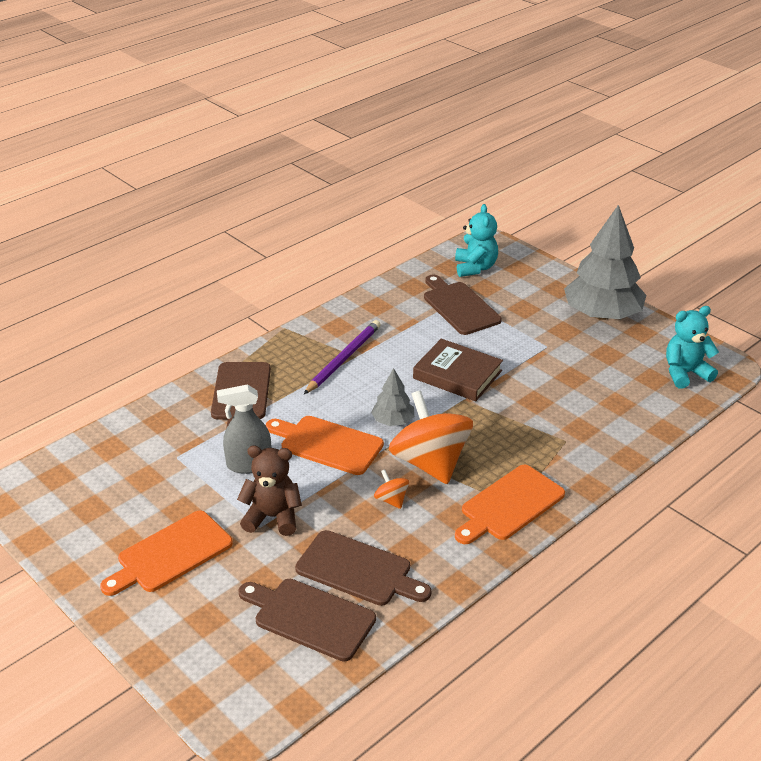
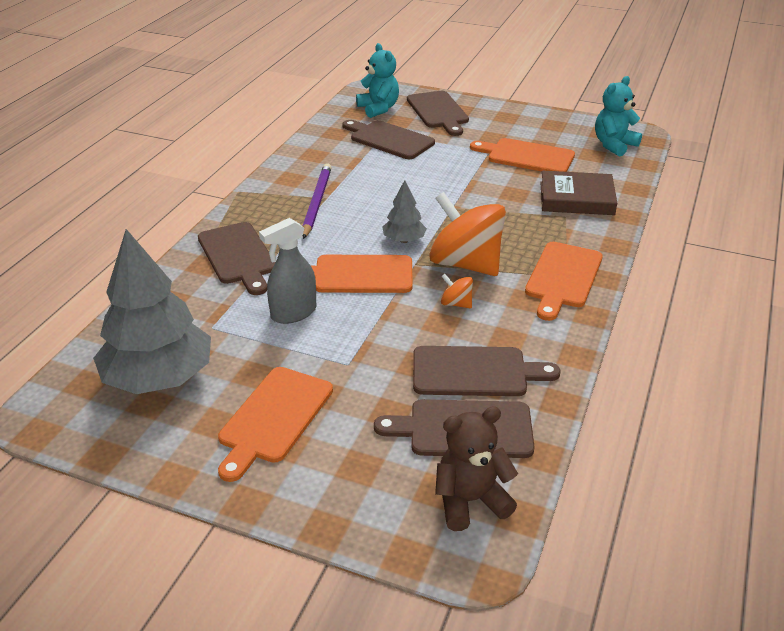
camera: 25 degrees left, 0 degrees up
(272, 517) = (354, 352): brown teddy bear -> brown teddy bear (470, 501)
(457, 375) = (431, 190): brown book -> brown book (576, 198)
(532, 286) = (438, 112): none -> brown cutting board
(581, 362) = (527, 156): none -> orange cutting board
(602, 315) = (513, 119): grey tree -> grey tree (159, 378)

